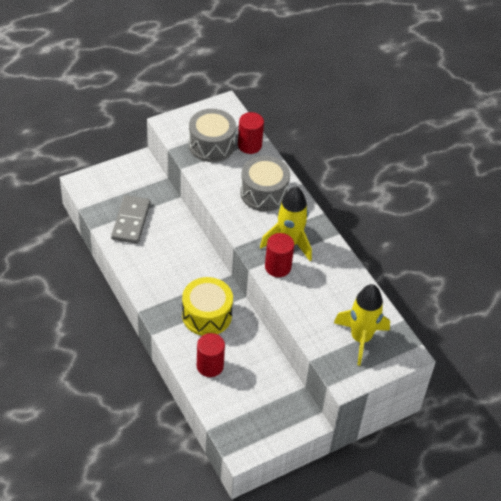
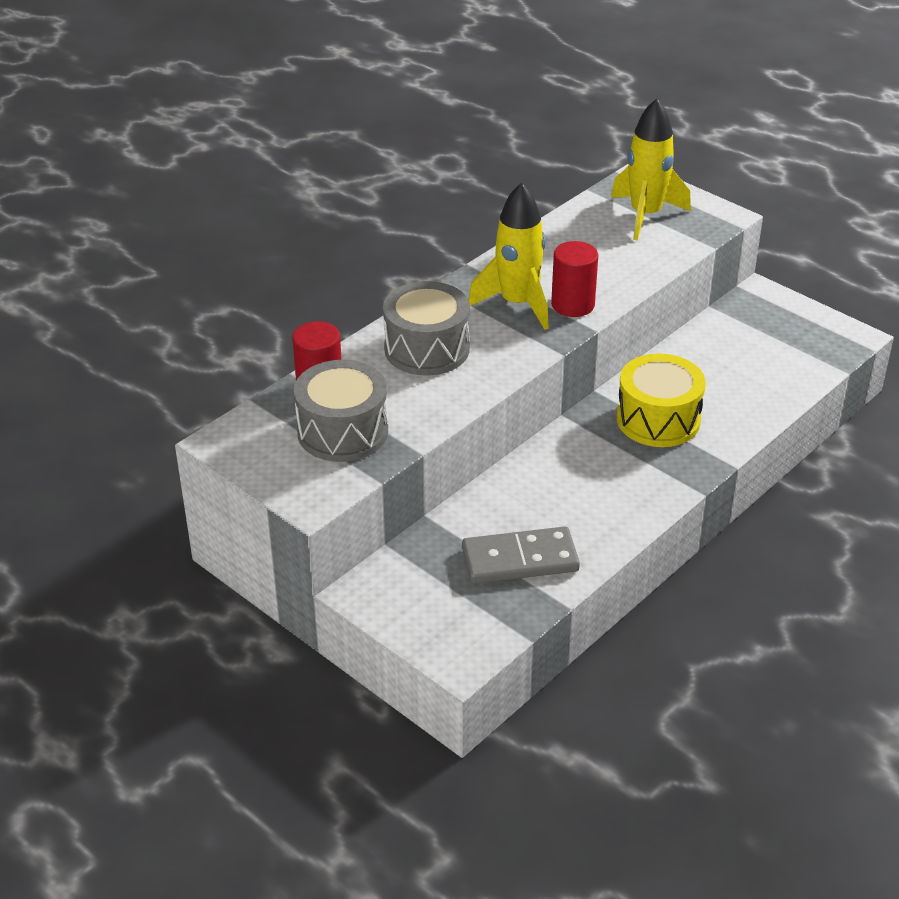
camera: 105 degrees left, 10 degrees down
(210, 366) = (745, 395): red cylinder -> none

